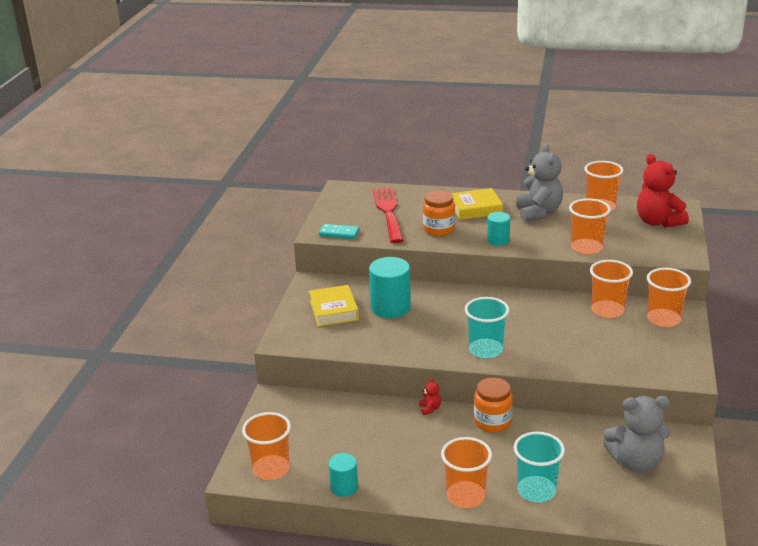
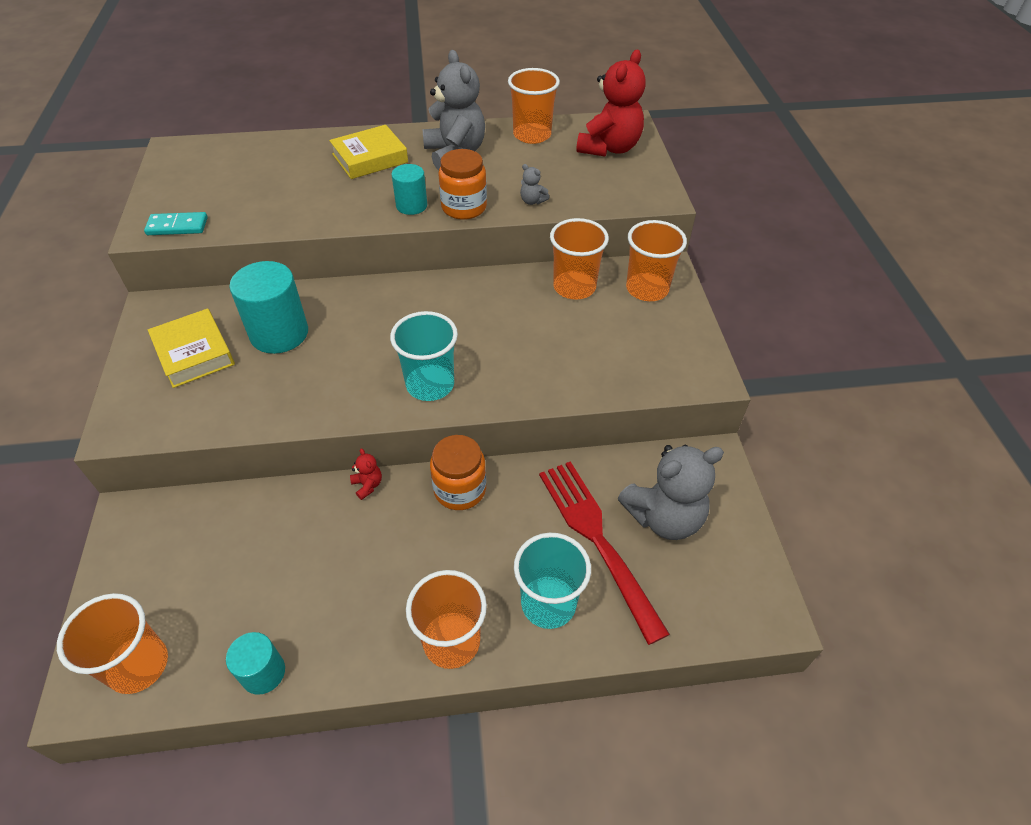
camera: 20 degrees left, 20 degrees up
(388, 213) = (248, 181): red fork -> red fork (598, 541)
(439, 229) = (325, 199): orange jar -> orange jar (464, 207)
(586, 248) = (532, 201): orange cup -> grey teddy bear
(658, 222) = (609, 148): red teddy bear -> red teddy bear turned 105 degrees counterclockwise

